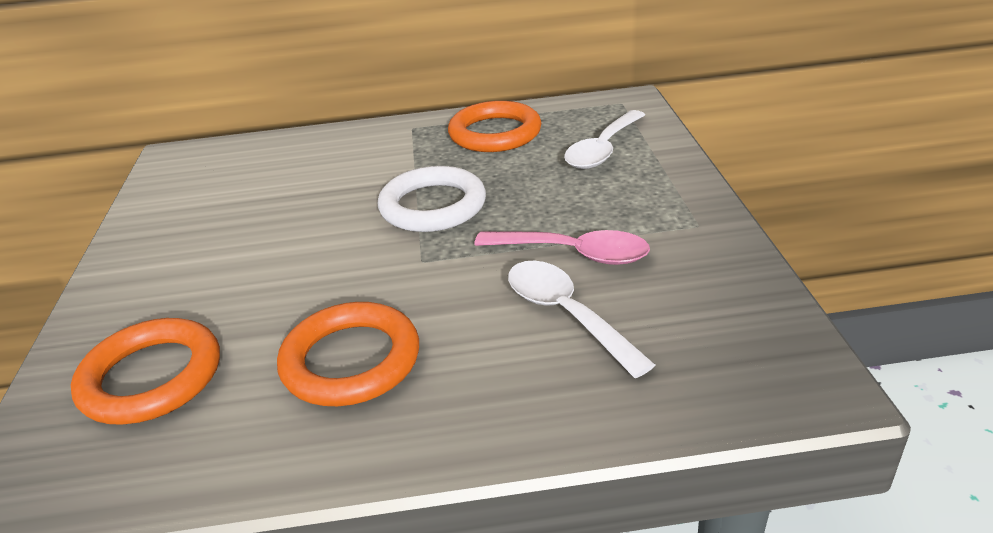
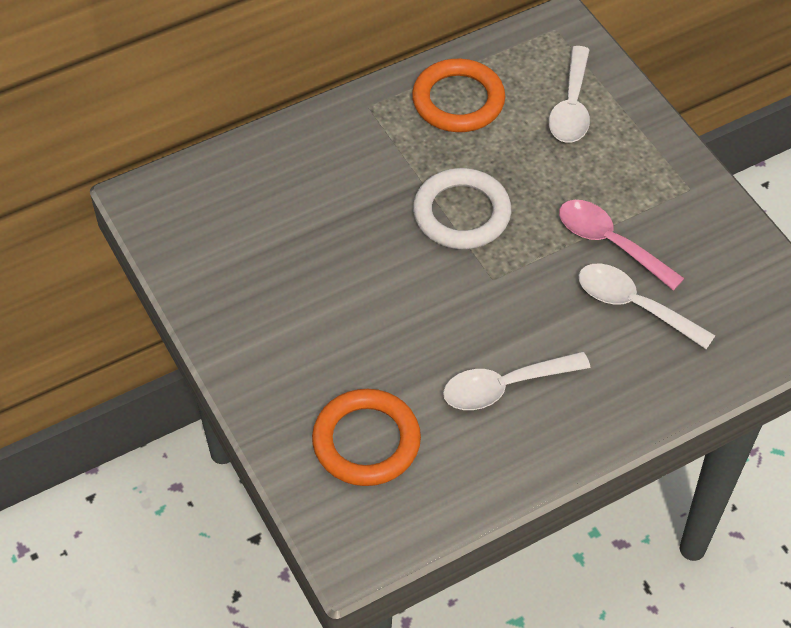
camera: 25 degrees left, 20 degrees up
(351, 360) = (504, 387): orange ring -> white spoon
(574, 254) = (609, 243): pink spoon -> pink spoon turned 135 degrees counterclockwise

